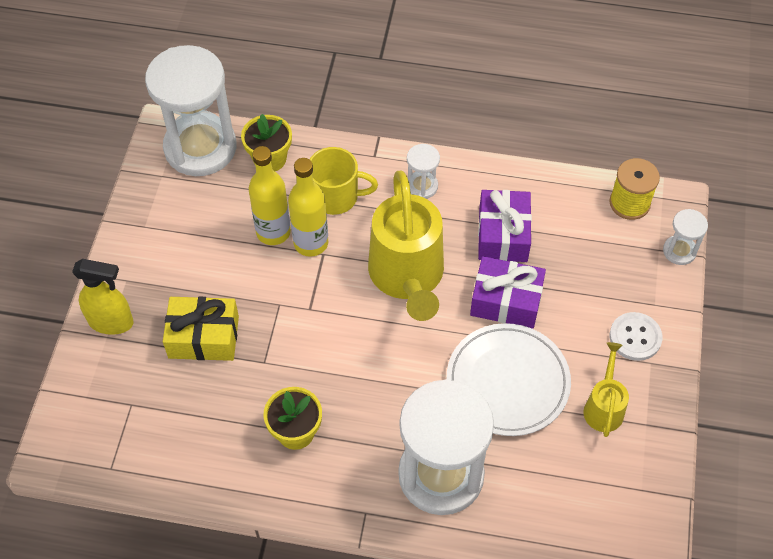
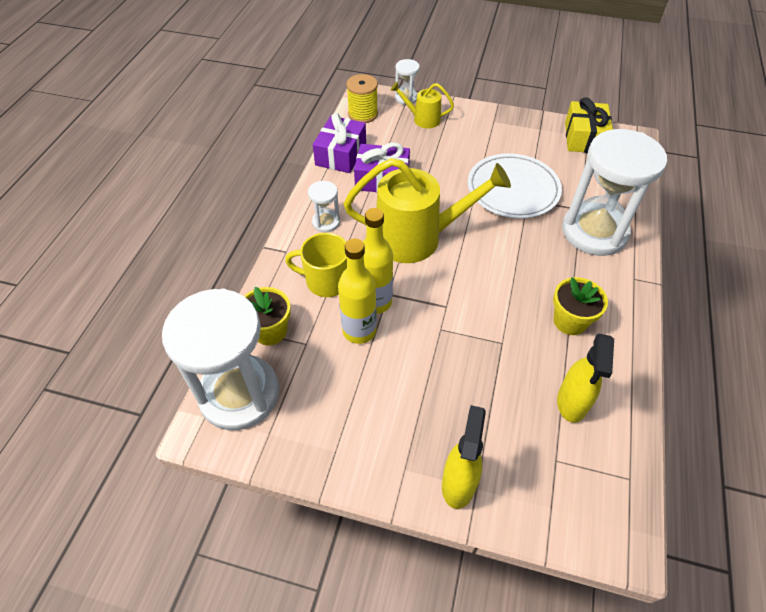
camera: 85 degrees left, 5 degrees down
(192, 424) = (572, 403): none -> yellow spray bottle
(203, 337) = (476, 392): yellow gift -> yellow gift (584, 138)
(336, 197) = (326, 281): yellow mug -> yellow mug turned 90 degrees counterclockwise
(506, 301) = (443, 183): purple gift -> purple gift (341, 154)
(604, 406) = (529, 145): yellow watering can -> yellow watering can (422, 119)
(635, 337) = (474, 125): white button -> none

